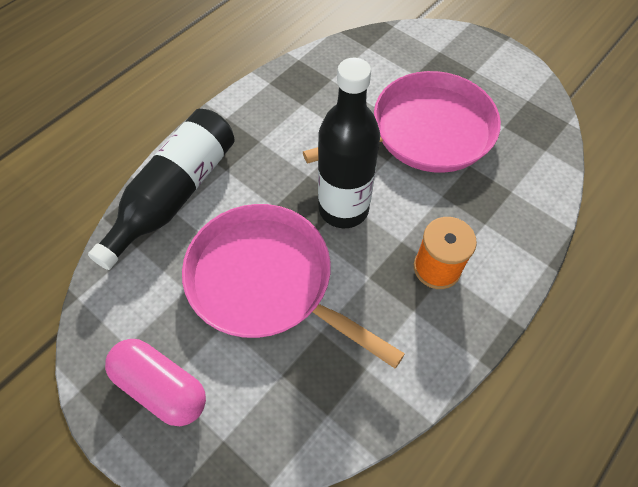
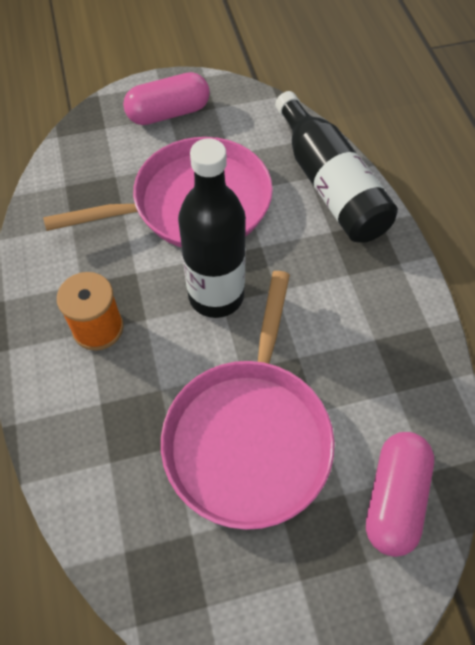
camera: 125 degrees right, 0 degrees up
(396, 54) = (394, 498): none -> pink capsule

